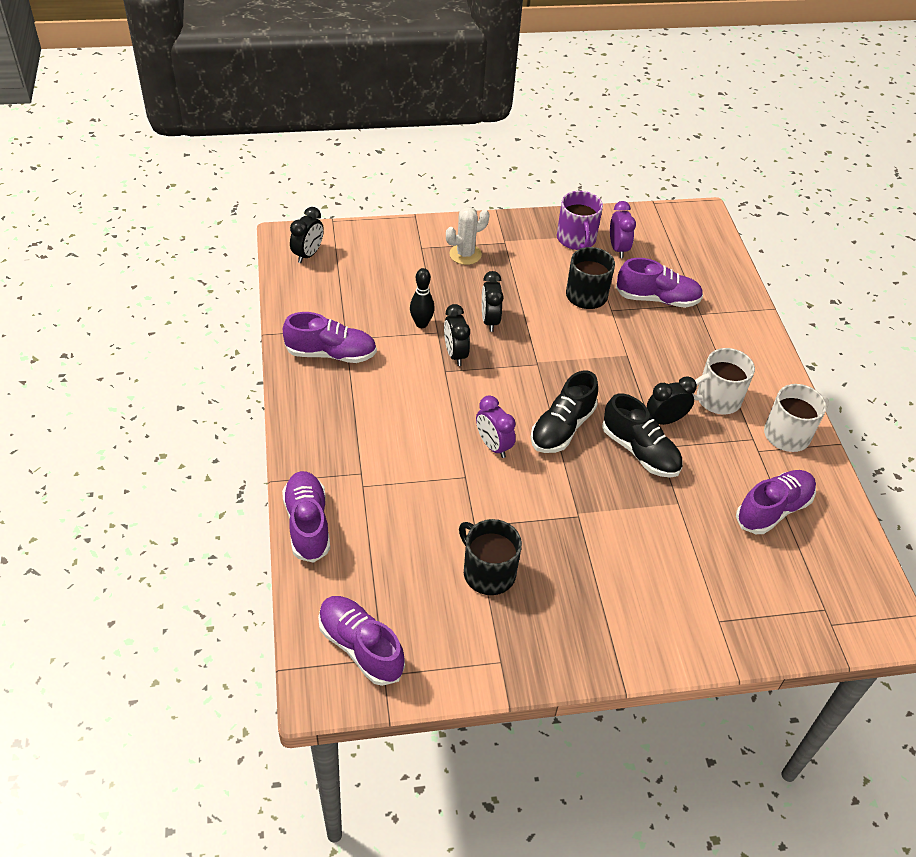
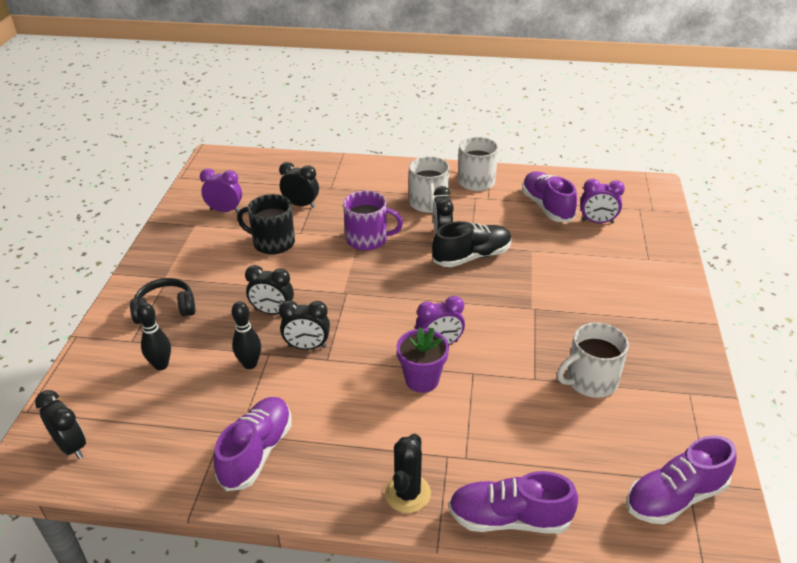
camera: 70 degrees left, 10 degrees down
(316, 453) = (407, 493): none -> black cactus
(401, 273) = (161, 365): none -> black bowling pin
(443, 441) = (422, 380): none -> purple flower pot
(465, 254) = (165, 309): white cactus -> black headphones
(488, 572) = (590, 381): black mug -> white mug
(562, 428) = (431, 295): black shoe -> none
(576, 239) = (195, 231): purple mug -> purple mug (368, 239)
(657, 299) = (301, 205): purple shoe -> black clock
(769, 564) = (597, 222): none -> purple clock

